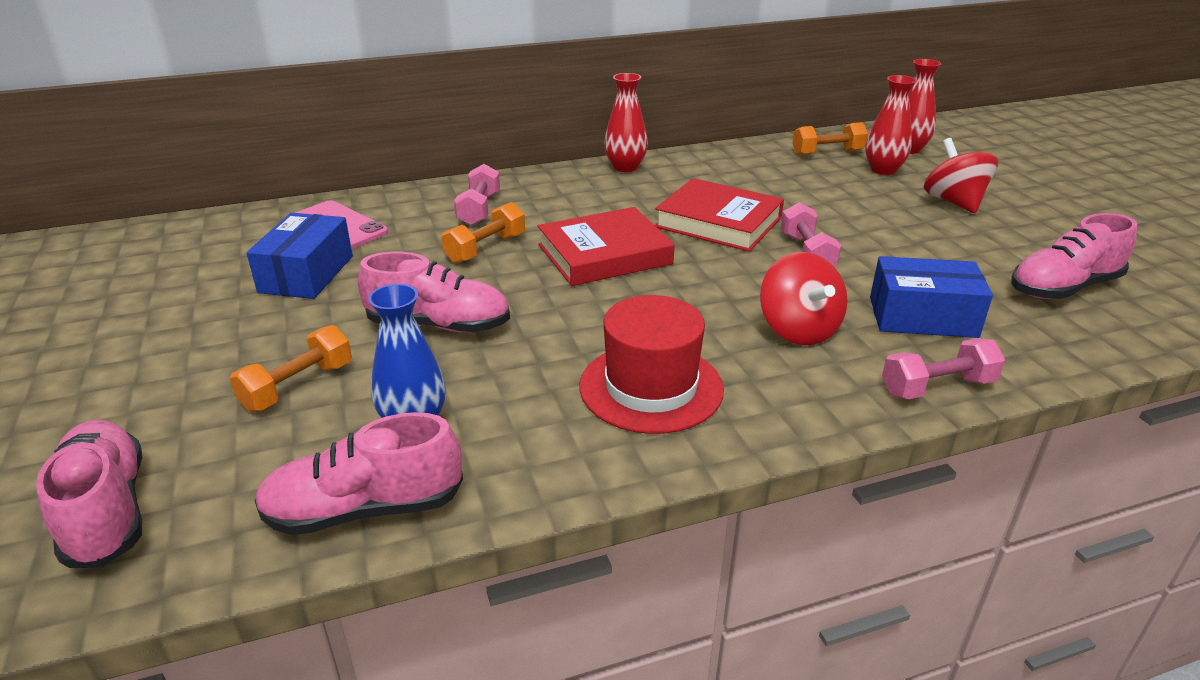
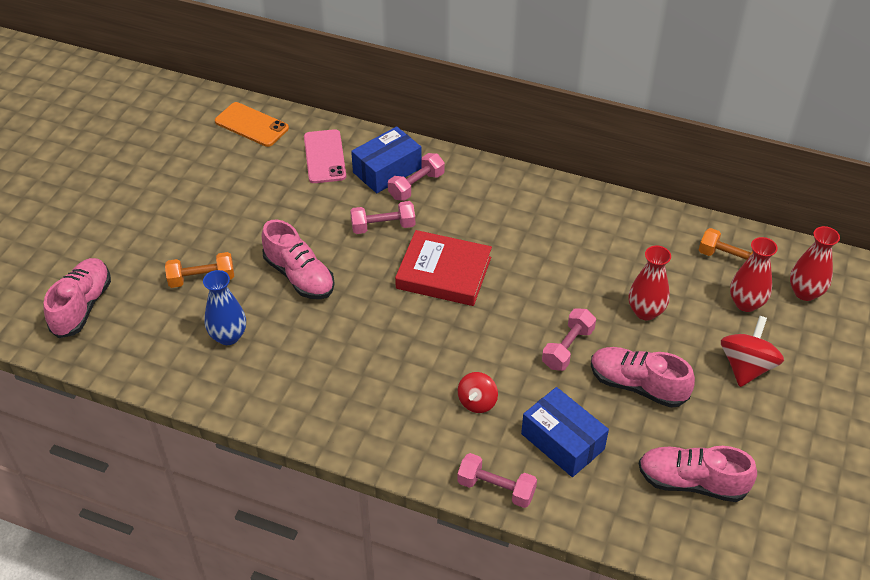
camera: 40 degrees right, 15 degrees up
(206, 234) = (251, 125): none -> orange phone
(306, 274) = (272, 193): blue box -> blue box (387, 170)
(364, 509) = (168, 371): pink shoe -> pink shoe (637, 385)
(486, 249) = (383, 226): orange dumbbell -> pink dumbbell
(625, 167) = (557, 193): red vase -> red vase (645, 311)
(651, 387) = (353, 387): red hat -> none
(718, 222) = (549, 286): red book -> none
(798, 330) = (477, 402): red spinning top -> red spinning top, size x0.64

